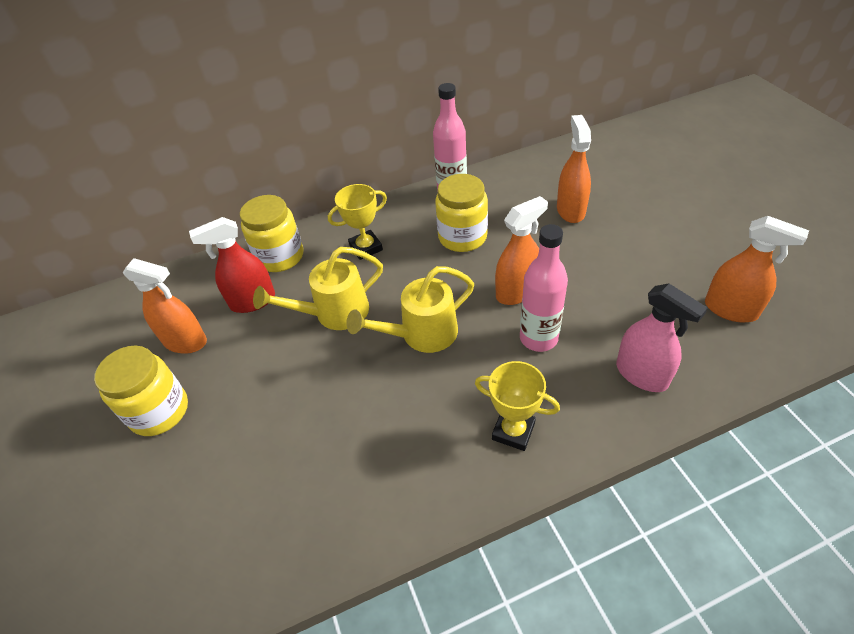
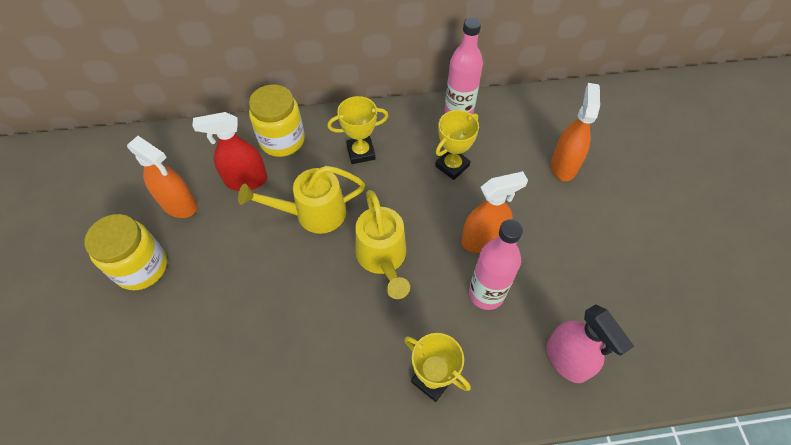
camera: 10 degrees right, 10 degrees up
(421, 334) = (383, 258): yellow watering can -> yellow watering can turned 90 degrees counterclockwise
(462, 237) = (452, 166): yellow jar -> yellow trophy
(731, 309) = (676, 318): orange spray bottle -> none

